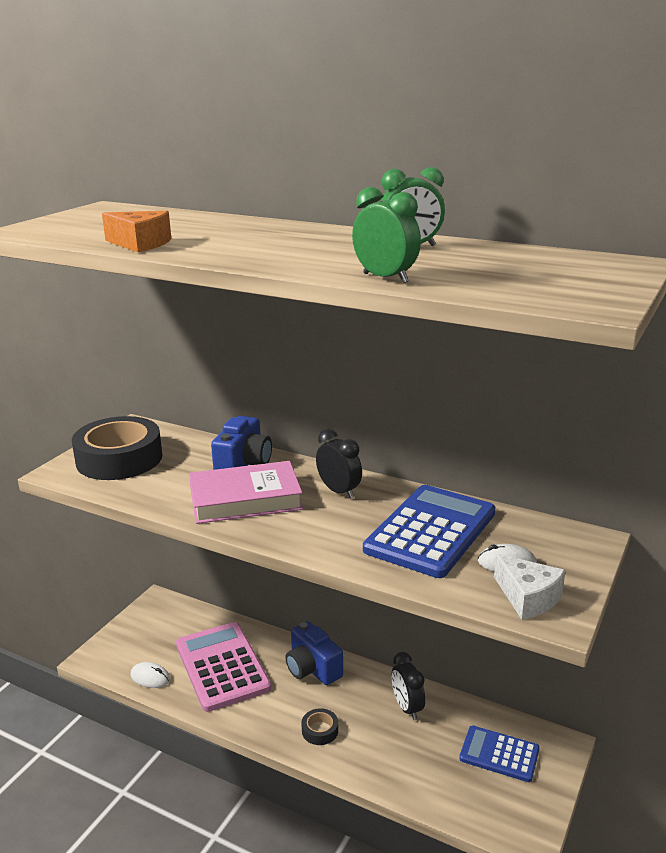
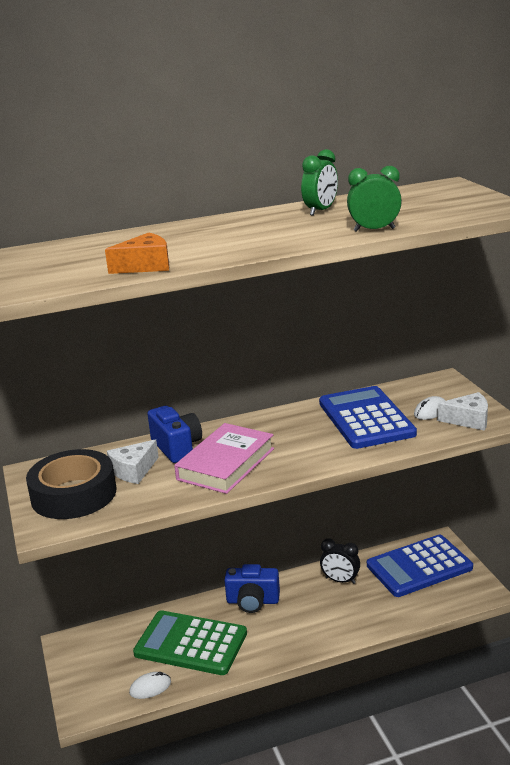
camera: 45 degrees left, 0 degrees up
(183, 464) = (133, 470): none -> white cheese
(222, 666) = (190, 644): pink calculator -> green calculator
(320, 730) = (312, 628): black tape -> none
(339, 491) = (273, 428): black clock -> none
(499, 754) = (419, 567): blue calculator -> blue calculator, size x1.68

